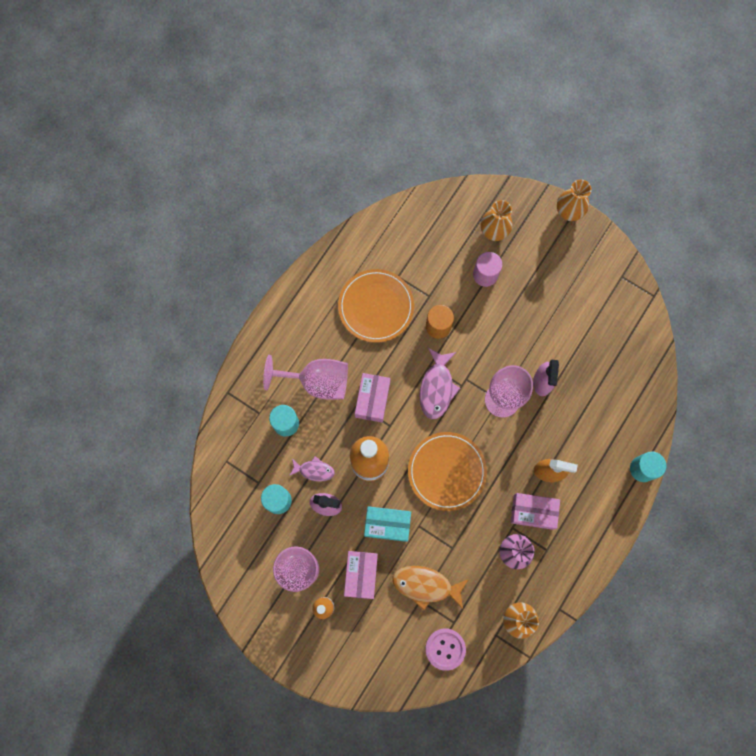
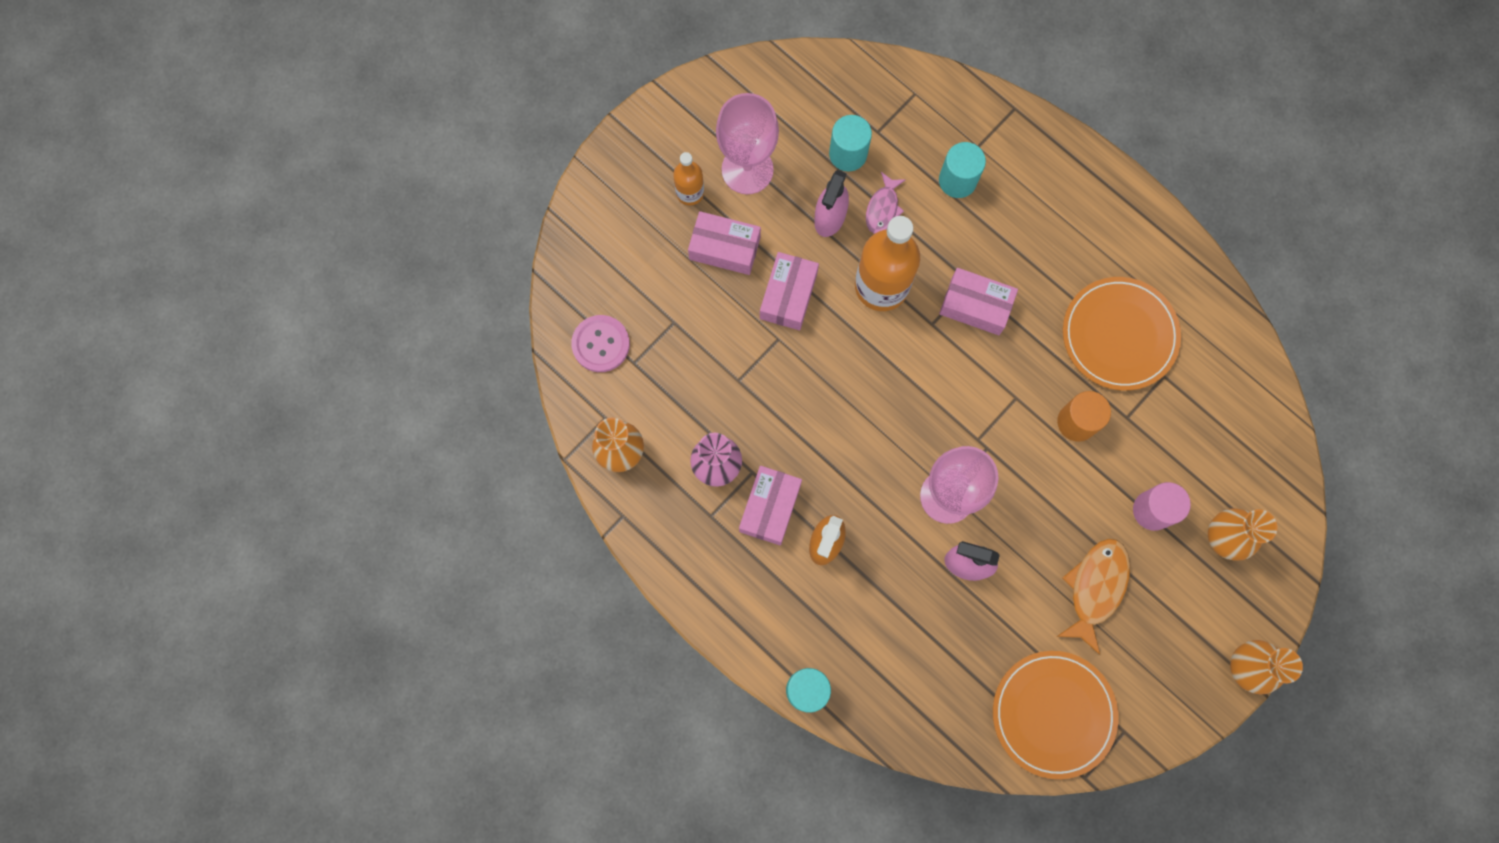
camera: 100 degrees right, 0 degrees up
(317, 381) = (1013, 232): pink goblet -> none
(387, 524) = (788, 295): turquoise box -> pink box
(426, 585) = (693, 333): orange fish -> orange fish (1095, 588)
(437, 388) = (980, 402): pink fish -> none
(446, 471) = (851, 393): orange plate -> orange plate (1053, 714)

